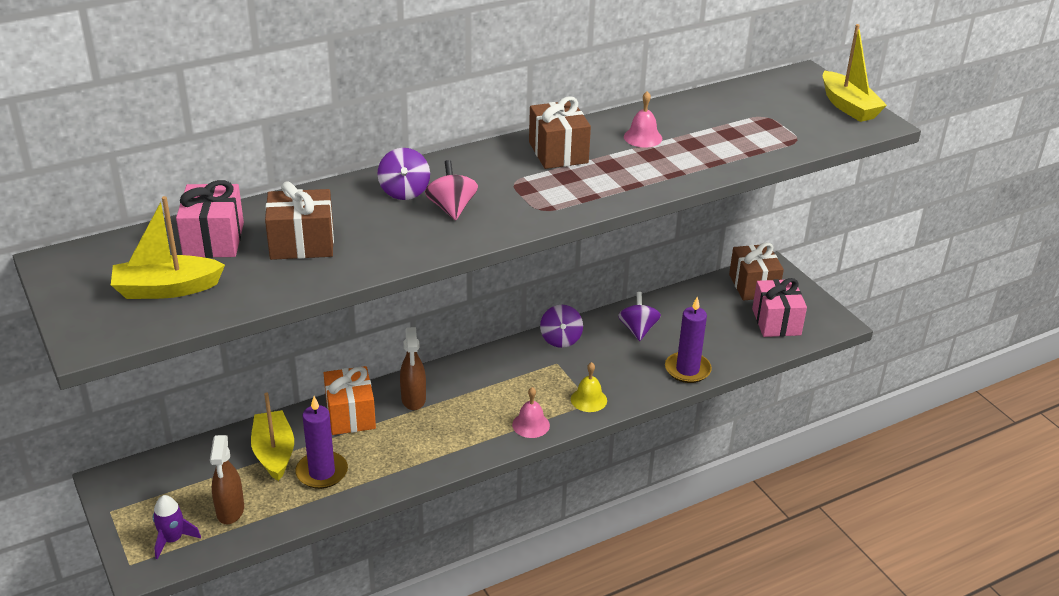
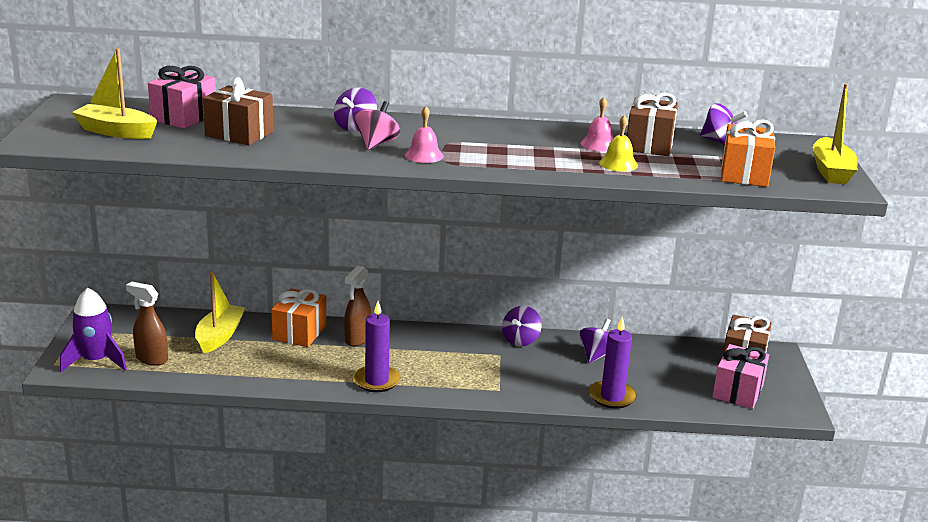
camera: 30 degrees right, 10 degrees down
(173, 539) = (96, 361): purple rocket -> purple rocket, size x1.57
(230, 511) = (151, 359): brown spray bottle -> brown spray bottle turned 90 degrees clockwise
(322, 472) = (239, 359): purple candle -> purple candle (376, 381)
(531, 425) = (432, 386): pink bell -> pink bell (424, 155)
(558, 152) = (511, 136): brown gift -> brown gift (649, 145)
(588, 399) = (500, 387): yellow bell -> yellow bell (618, 164)
(733, 99) = (719, 142): none -> purple spinning top
(791, 134) = (744, 174): none -> orange gift

